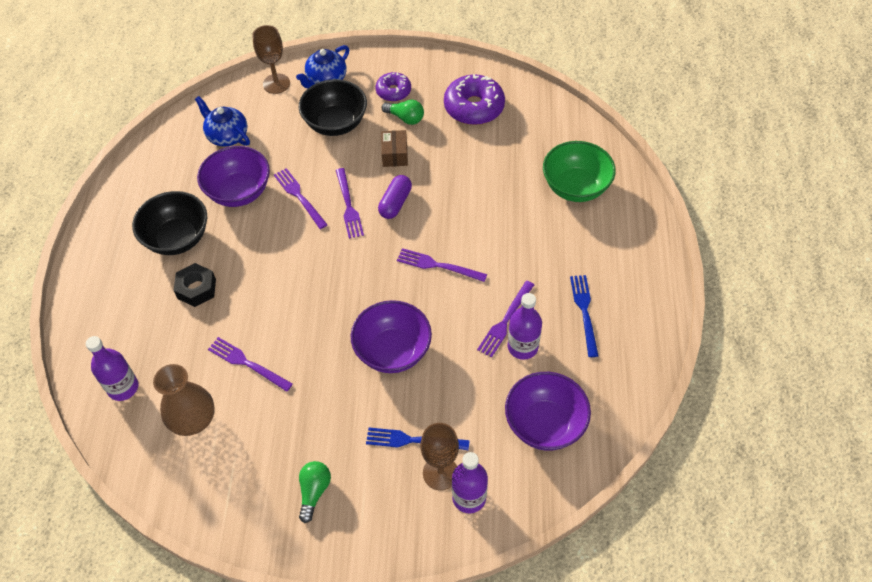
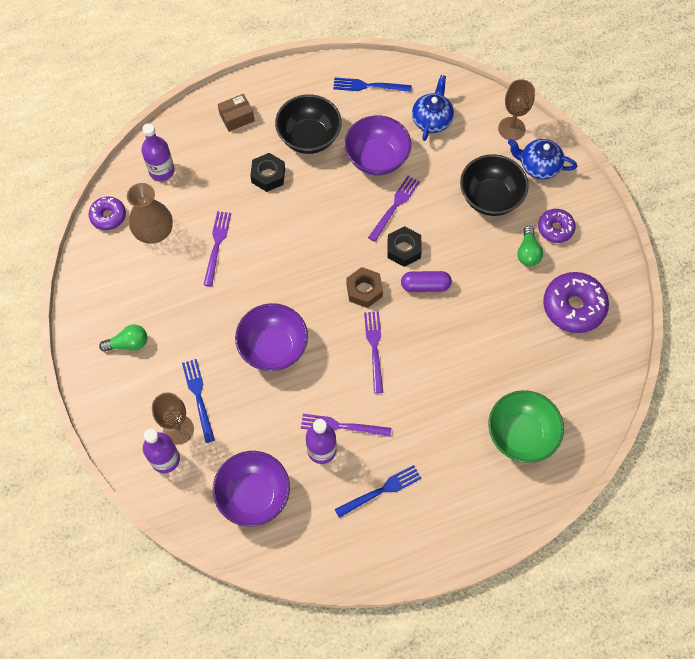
camera: 65 degrees right, 10 degrees up
(143, 462) = (108, 216): none -> purple donut
(155, 170) = (368, 86): none -> blue fork
(348, 206) = (404, 249): purple fork -> black nut
(373, 252) = (364, 290): none -> brown nut
(395, 154) = (480, 262): brown box -> brown box (237, 117)

